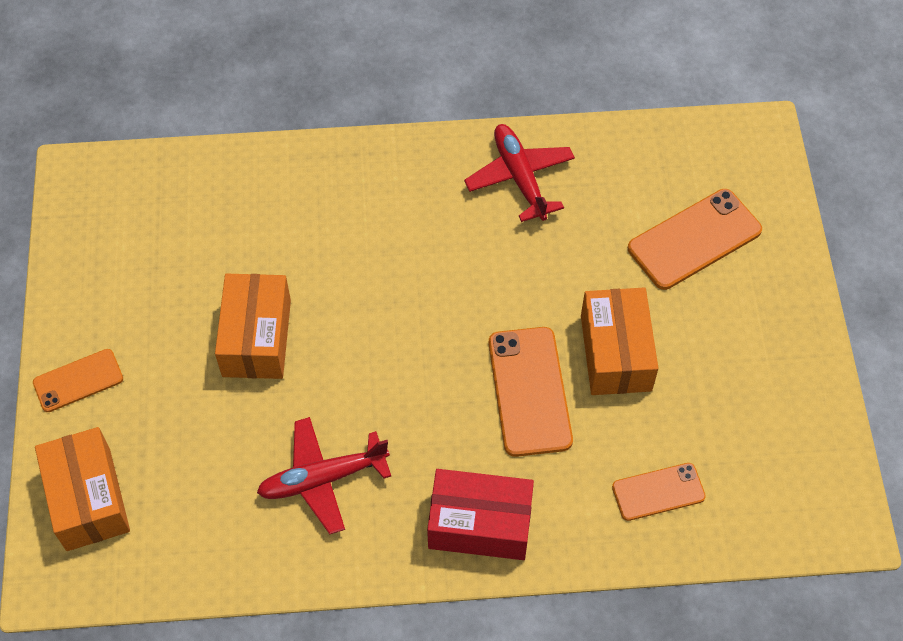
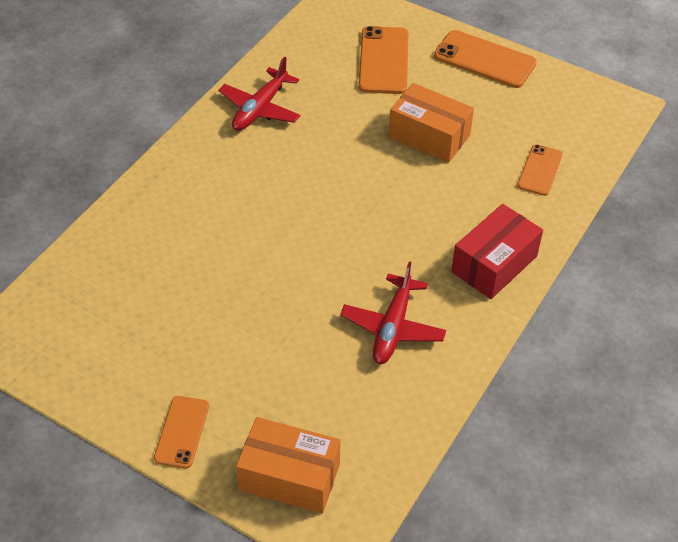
camera: 55 degrees left, 10 degrees down
(256, 338) = (248, 306): orange box -> none
(519, 177) = (260, 109): red plane -> red plane turned 75 degrees counterclockwise
(529, 391) = (420, 189): orange phone -> orange phone (484, 60)

